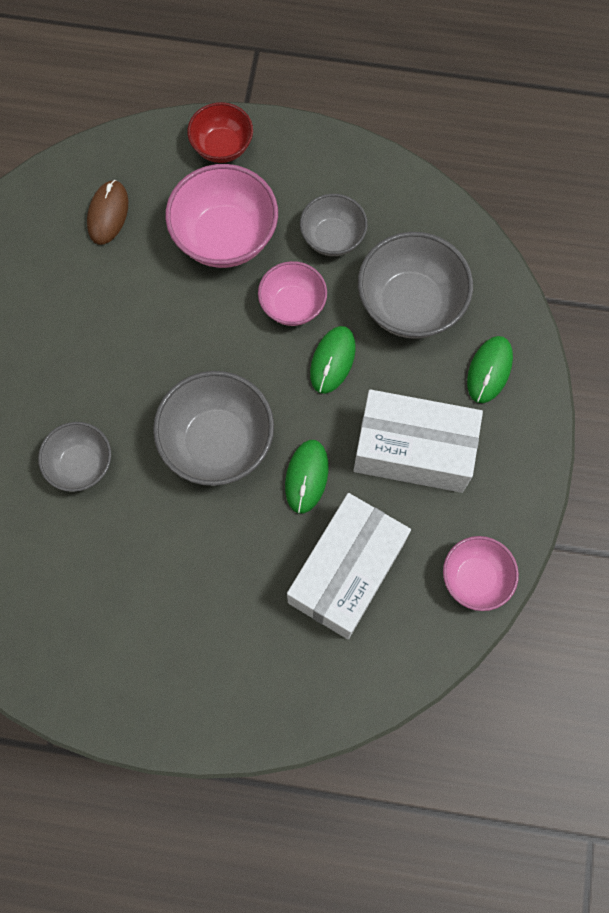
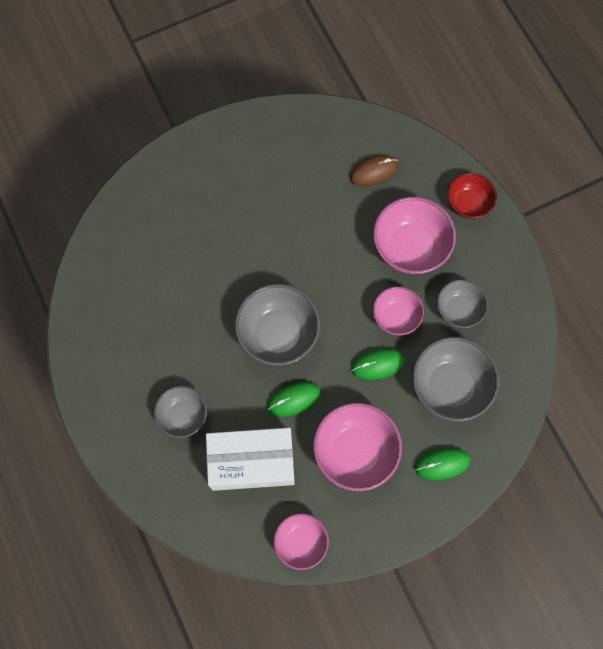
camera: 55 degrees right, 0 degrees up
(81, 464) = (211, 268): grey bowl -> grey bowl (183, 415)
(413, 450) = (355, 452): white box -> pink bowl

